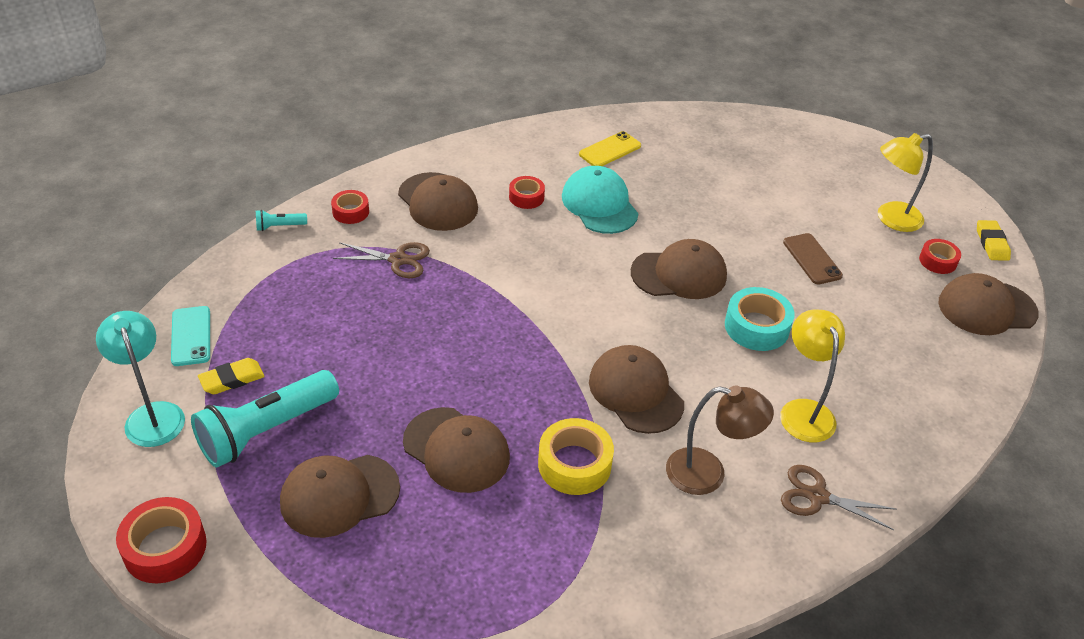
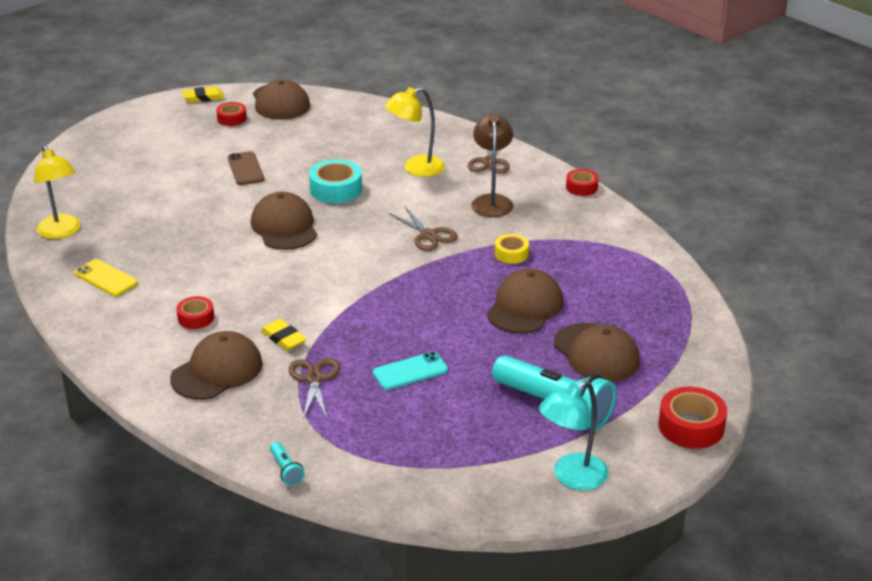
camera: 100 degrees left, 10 degrees down
(191, 336) = (468, 484): turquoise phone -> turquoise phone (410, 371)
(232, 379) = (509, 441): yellow eraser -> yellow eraser (283, 338)
(350, 212) = (248, 426): red tape -> red tape (581, 187)
(574, 464) = (511, 254): yellow tape -> yellow tape, size x0.61
(599, 204) = (197, 275): turquoise cap -> none
(635, 392) = (429, 235): brown cap -> brown scissors
(812, 259) = (245, 169): brown phone -> brown phone turned 75 degrees counterclockwise
(891, 219) = (182, 136): yellow lamp -> yellow lamp (61, 232)

